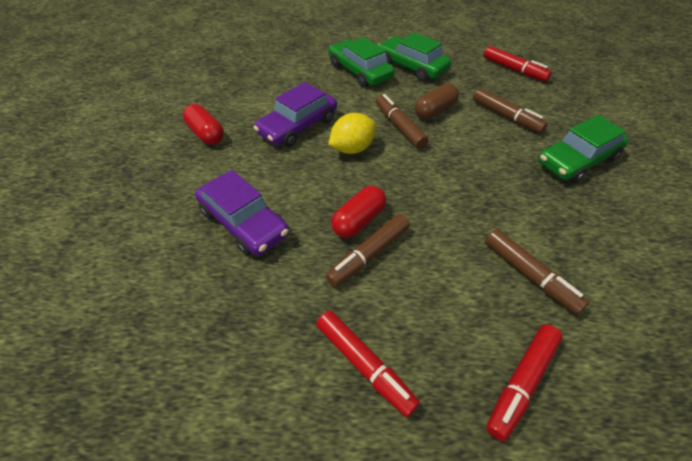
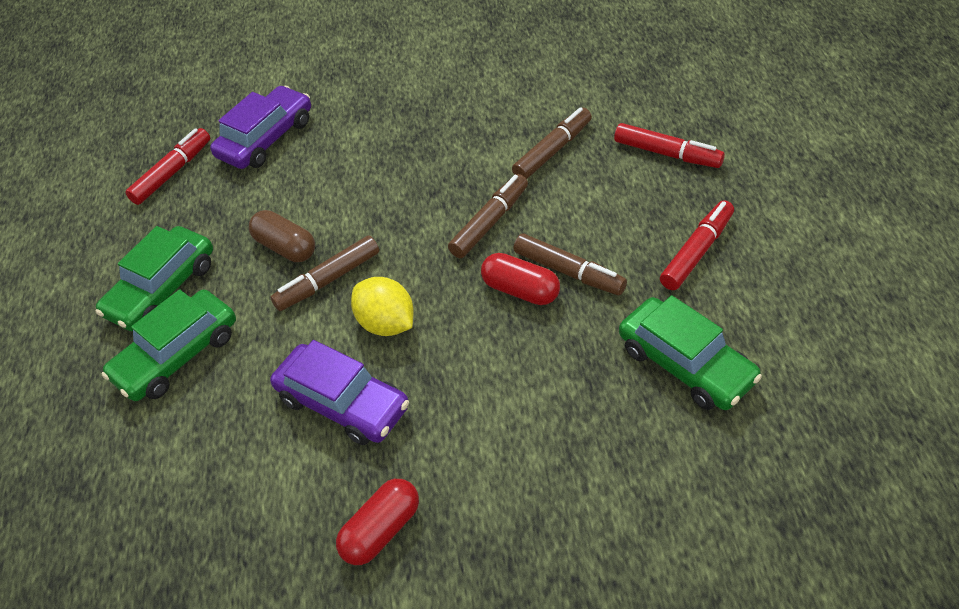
camera: 95 degrees left, 0 degrees up
(243, 223) = (559, 406): purple car -> purple car (266, 138)
(506, 116) = (292, 176): brown marker -> brown marker (490, 222)
(577, 160) = (372, 117): green car -> green car (686, 364)

